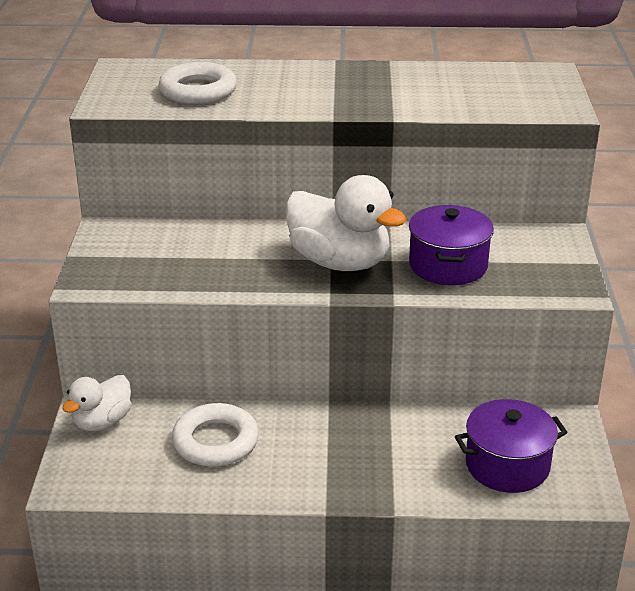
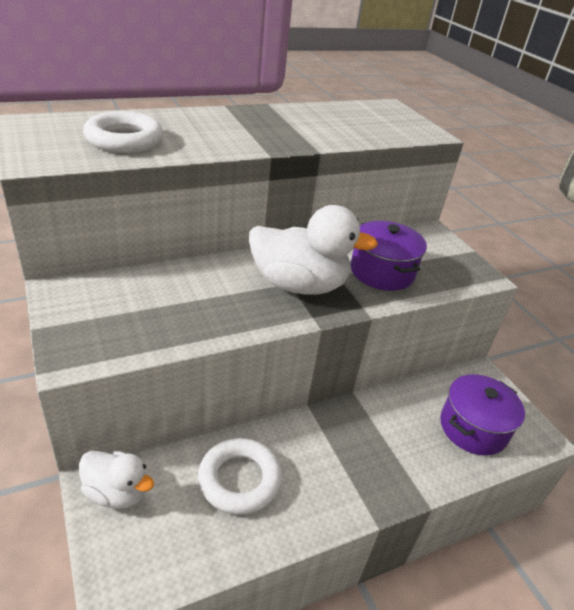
camera: 30 degrees left, 5 degrees up
(102, 422) = (117, 492): white duck -> white duck turned 75 degrees counterclockwise

